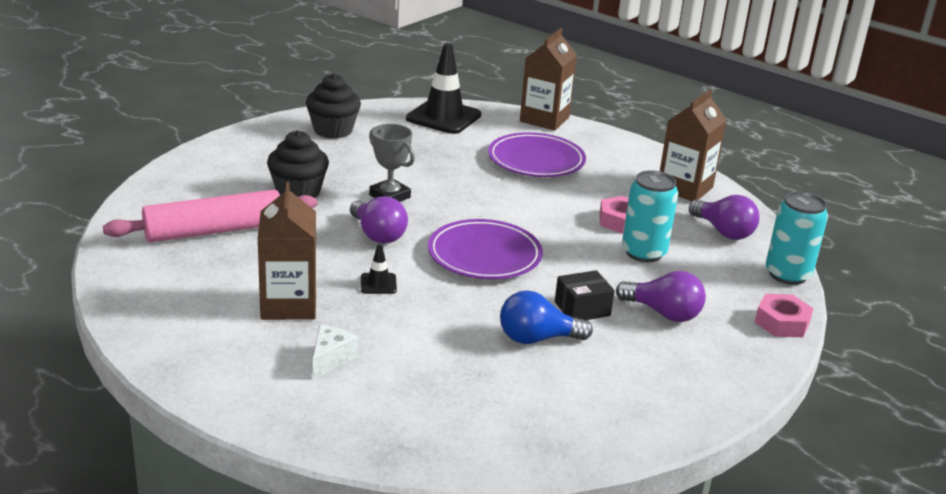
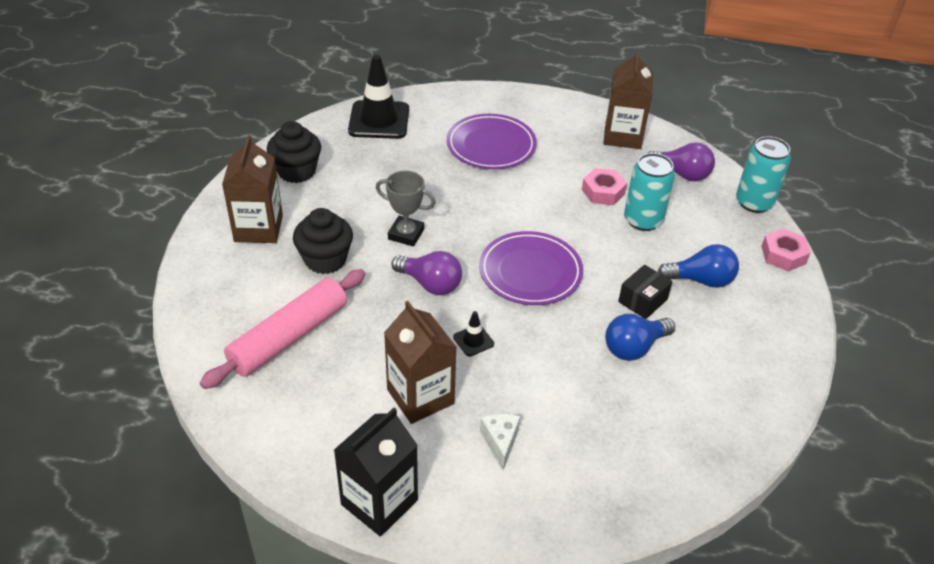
camera: 25 degrees left, 15 degrees up
(178, 360) = (379, 502): none -> black carton
(544, 119) = (462, 94): brown carton -> brown carton (258, 228)
(663, 313) = (701, 280): purple light bulb -> blue light bulb

